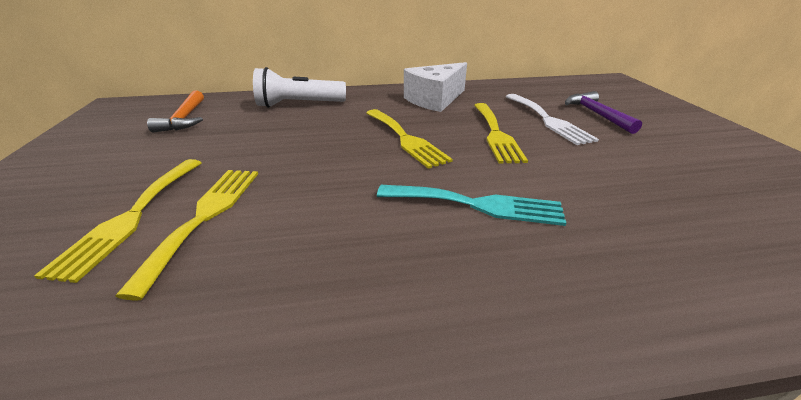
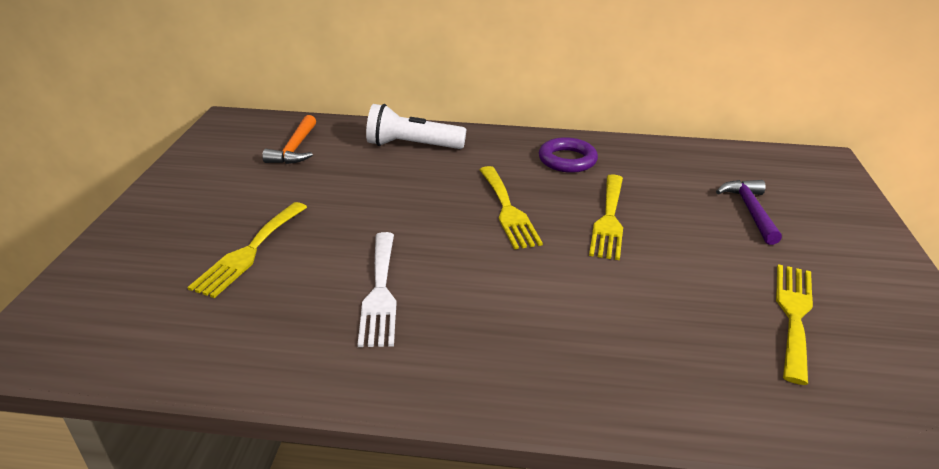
camera: 15 degrees right, 0 degrees up
(205, 216) = (305, 262): yellow fork -> yellow fork (793, 315)
(435, 99) = (567, 160): white cheese -> purple ring
(477, 205) = (540, 295): turquoise fork -> none
(548, 120) = (683, 210): white fork -> white fork (380, 292)

